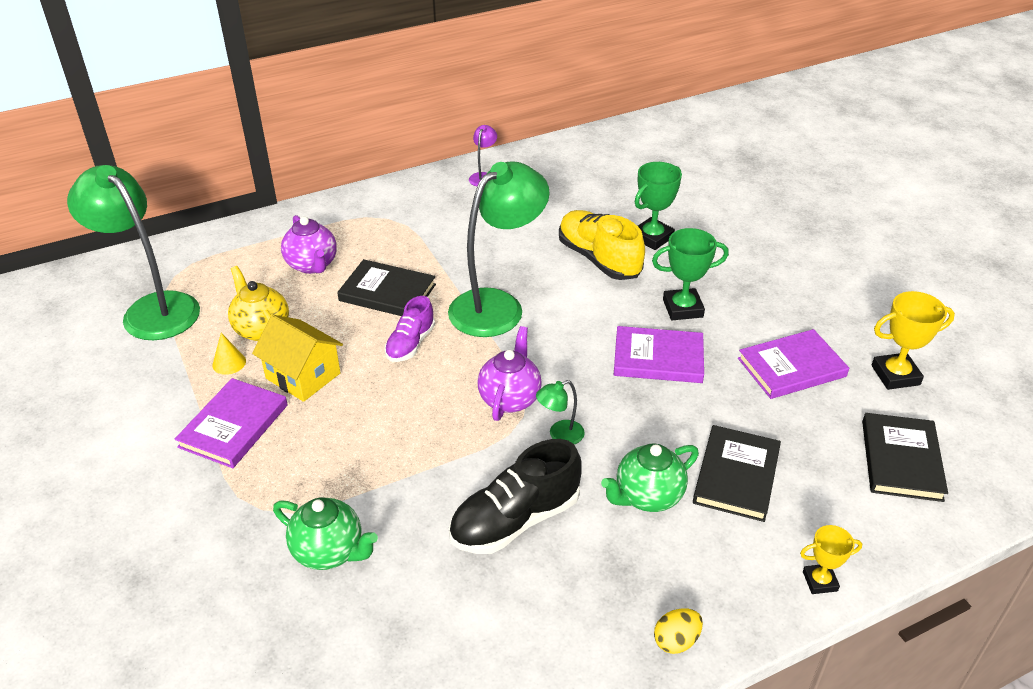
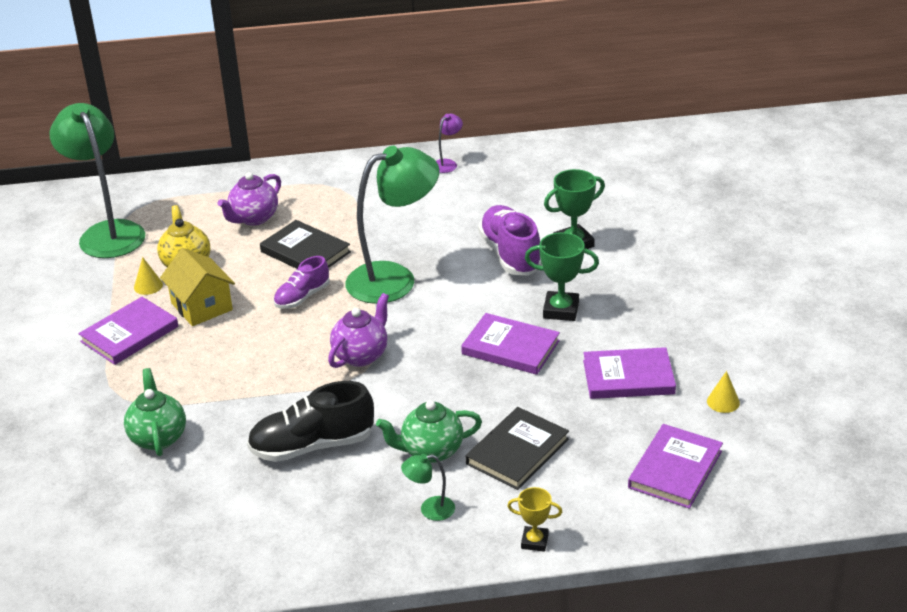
camera: 20 degrees right, 5 degrees down
(312, 265) = (254, 218): purple teapot -> purple teapot turned 45 degrees clockwise
(329, 551) = (158, 437): green teapot -> green teapot turned 150 degrees counterclockwise
(560, 435) = (386, 391): green lamp -> green lamp (430, 509)
(599, 259) = (510, 255): yellow shoe -> purple shoe
(676, 641) = (388, 555): yellow egg -> none
(895, 375) = (723, 402): yellow trophy -> yellow cone
(901, 460) = (675, 469): black book -> purple book

